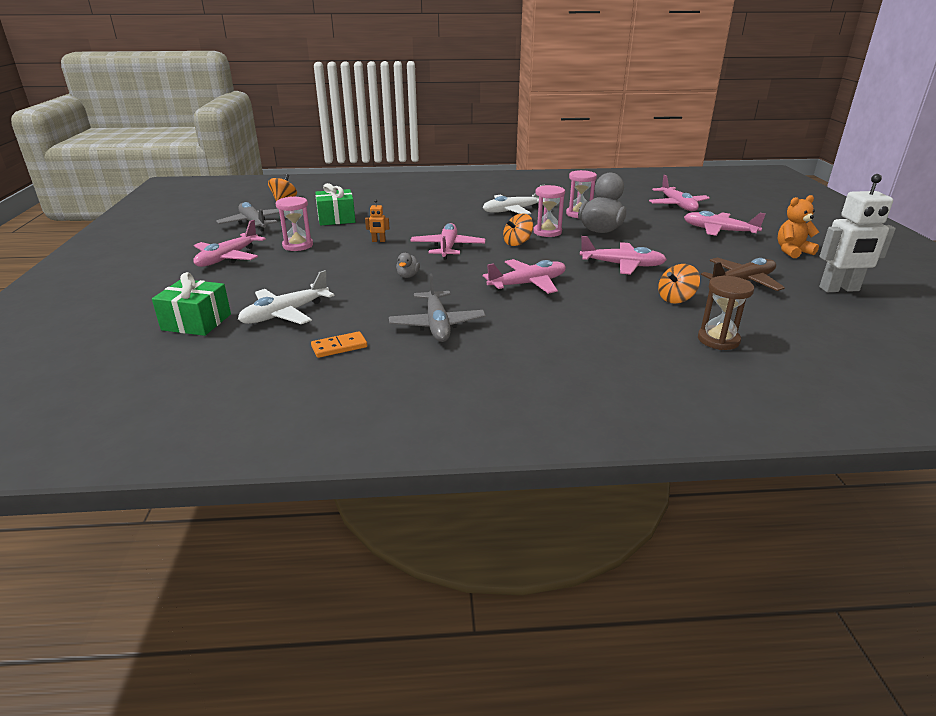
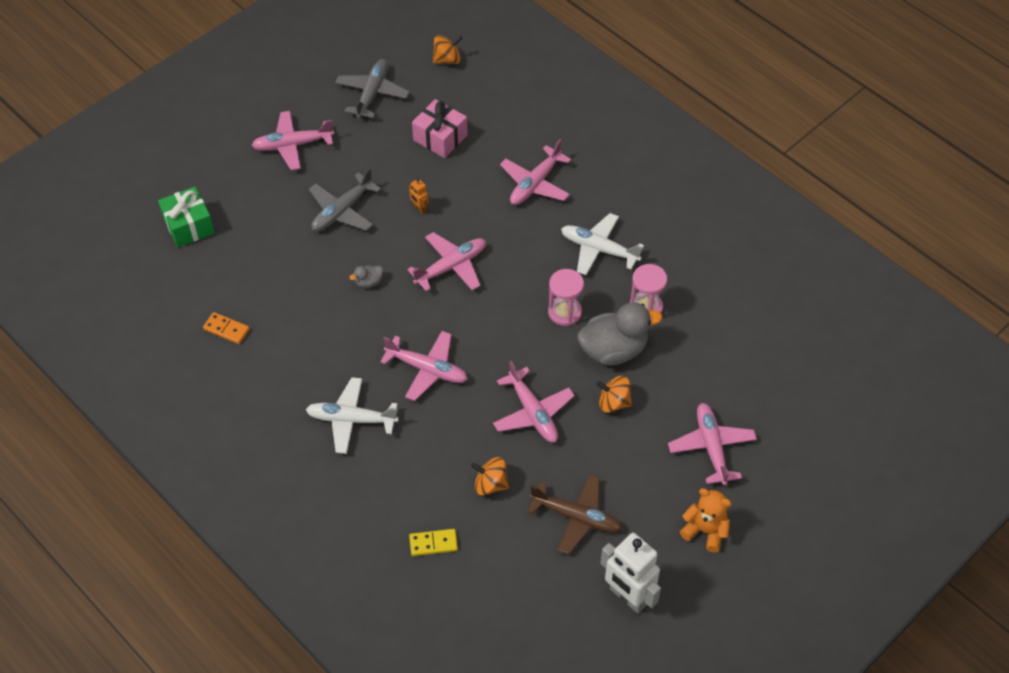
camera: 50 degrees right, 25 degrees up
(285, 314) = (241, 262): white plane -> white plane (351, 420)
(298, 245) = (357, 165): pink hourglass -> none
(336, 219) = (440, 138): green gift -> pink gift
(437, 325) = (304, 360): grey plane -> grey plane (342, 211)
(517, 243) = (513, 307): orange spinning top -> orange spinning top (613, 402)
(677, 205) = (768, 376): pink plane -> pink plane (535, 184)
(718, 340) = (433, 543): brown hourglass -> yellow domino

